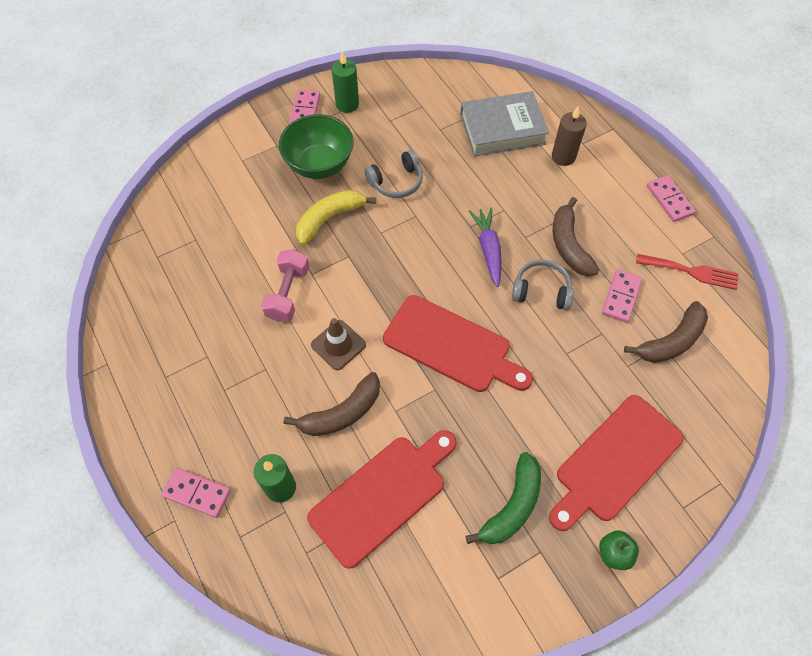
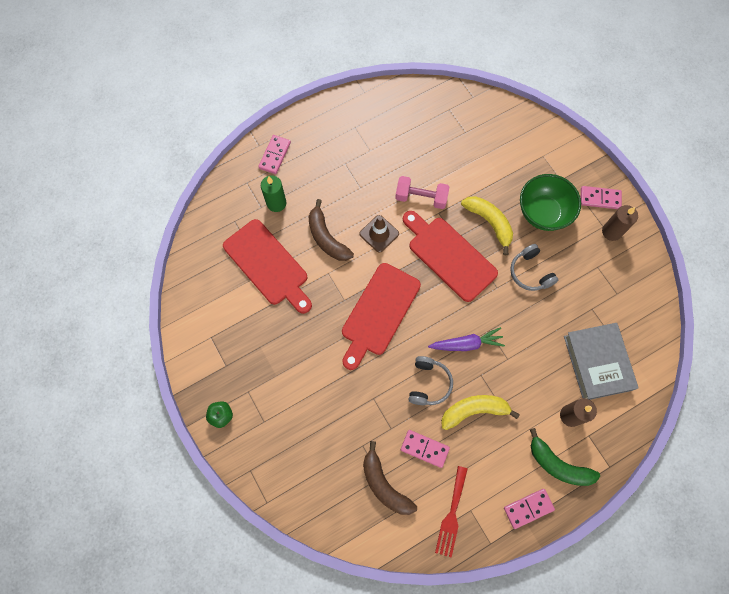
camera: 90 degrees right, 10 degrees up
(347, 104) = (611, 232): green candle -> brown candle
(512, 506) = (257, 349): green banana -> green banana (558, 465)
(569, 245) = (474, 410): brown banana -> yellow banana
(615, 461) = (286, 425): red cutting board -> red cutting board (449, 256)

